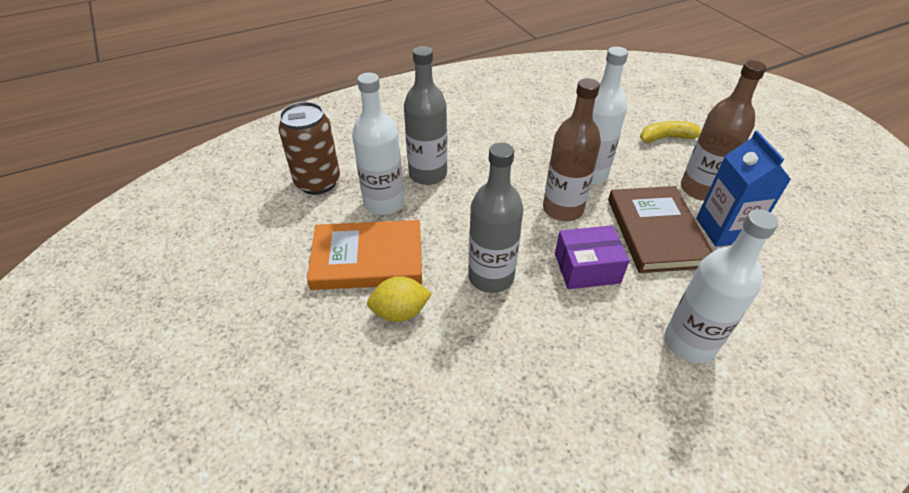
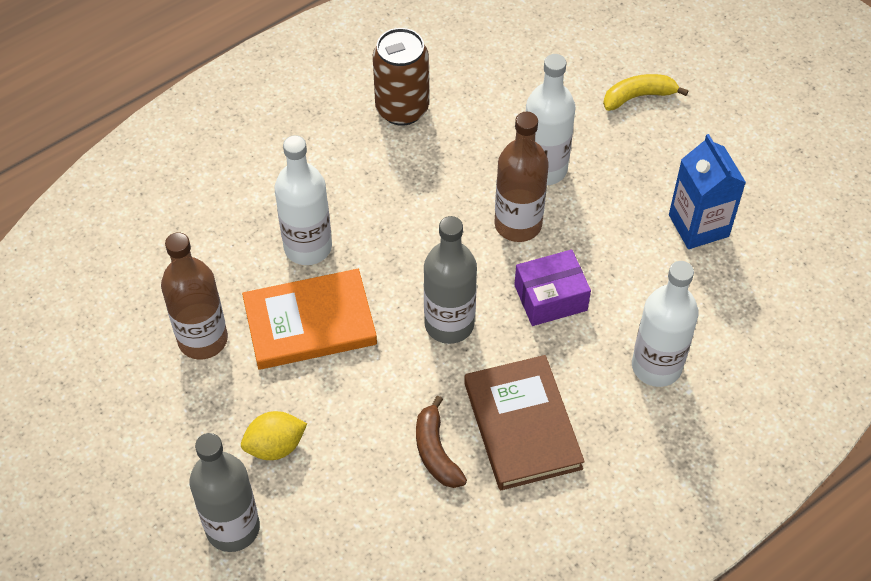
camera: 10 degrees left, 10 degrees up
(318, 182) = (219, 229): brown can -> brown can (402, 109)
(400, 312) = (362, 379): yellow lemon -> yellow lemon (275, 446)
(428, 174) = (350, 197): grey bottle -> grey bottle (233, 528)
(456, 392) = (436, 452): none -> brown banana
(656, 232) = (624, 240): brown book -> brown book (522, 425)
(700, 189) = (674, 172): brown bottle -> brown bottle (203, 339)

